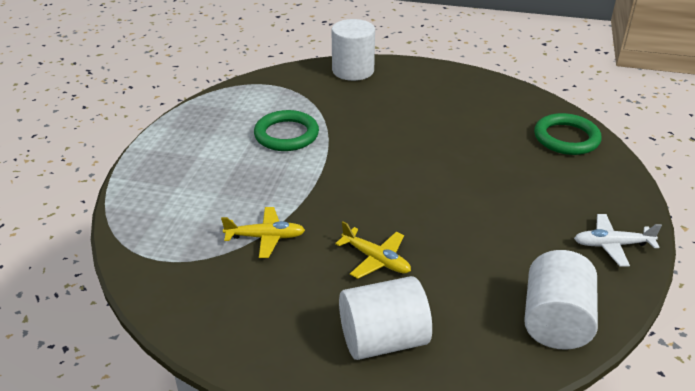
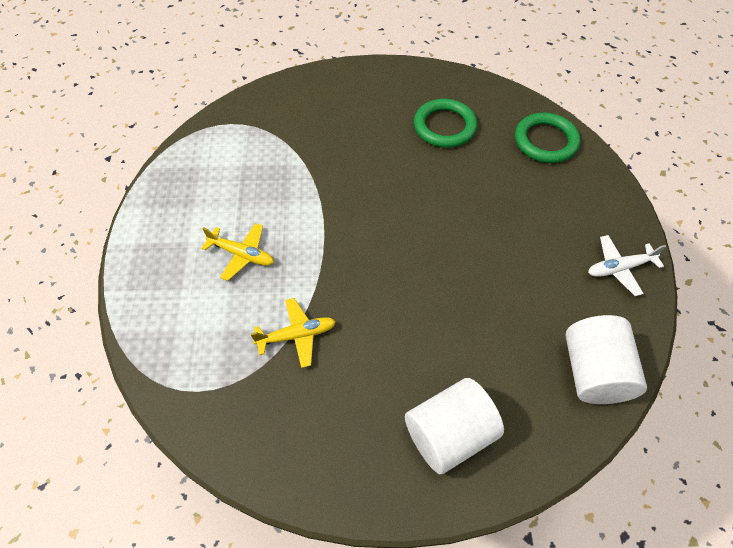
camera: 15 degrees left, 20 degrees up
(286, 135) = (272, 192): green ring -> green ring (444, 126)
(353, 71) = (312, 88): white cylinder -> none
(376, 259) = (413, 338): yellow plane -> yellow plane (242, 254)

